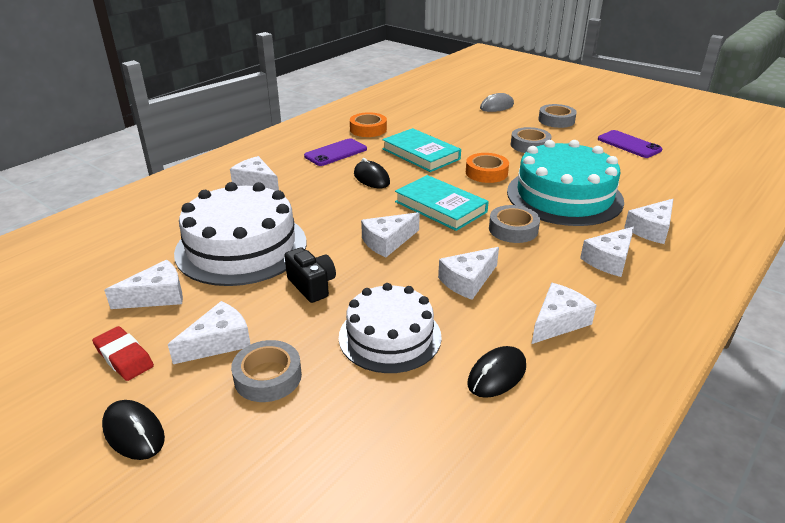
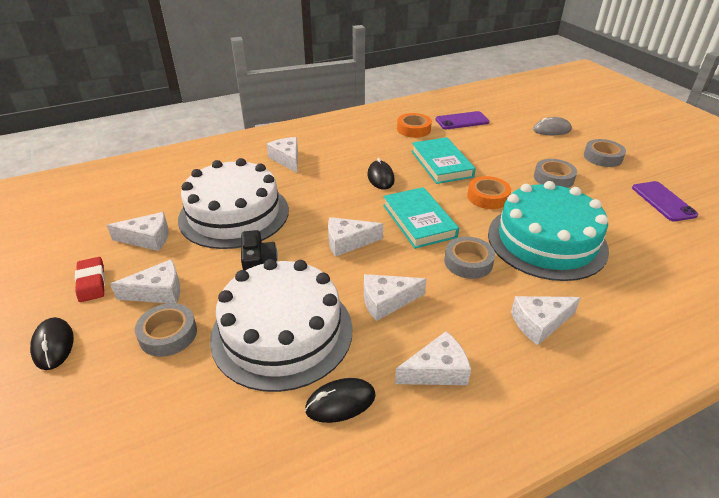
camera: 25 degrees right, 5 degrees up
(335, 153) = (369, 146): purple phone -> purple phone (462, 121)
(390, 336) = (282, 332): white cake -> white cake, size x1.53
(651, 229) = (612, 303): white cheese -> none

